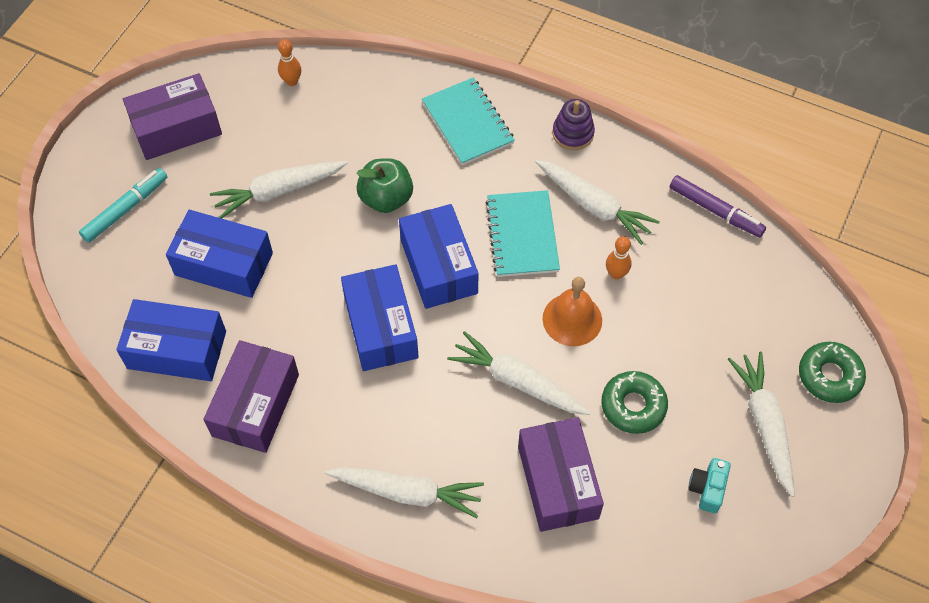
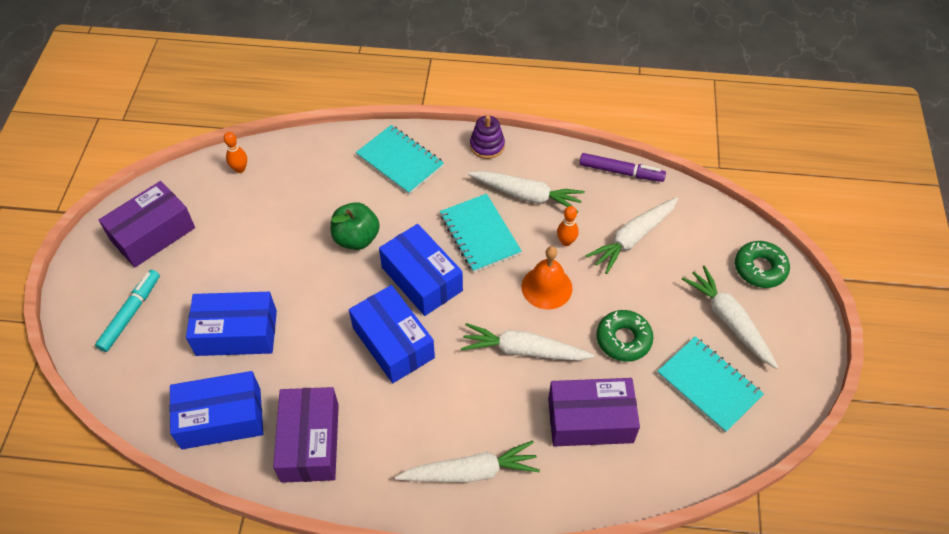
camera: 20 degrees left, 5 degrees down
(278, 191) = (262, 259): white carrot -> white carrot (632, 238)
(558, 482) = (590, 420): purple box -> purple box turned 60 degrees counterclockwise
(707, 489) = (708, 385): turquoise camera -> turquoise notebook

